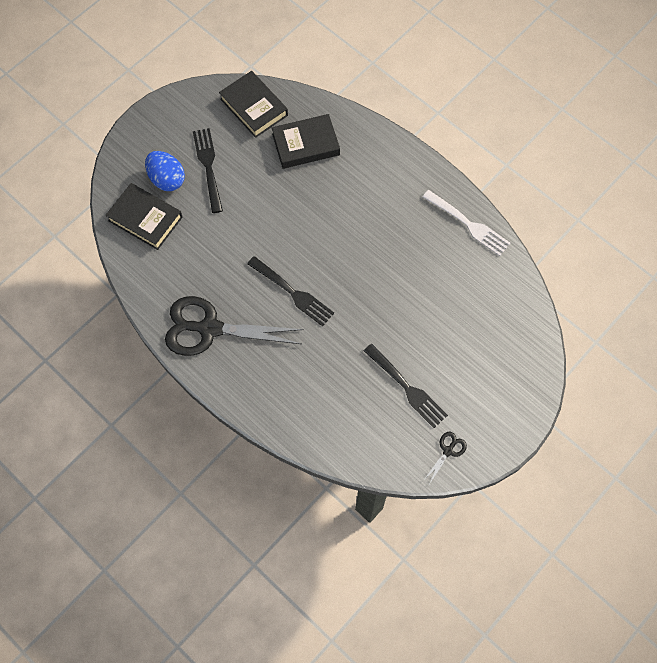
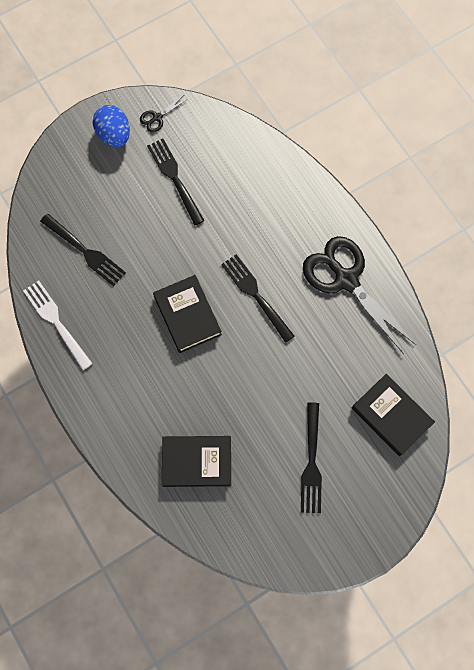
camera: 165 degrees left, 5 degrees up
(167, 179) = (360, 458): blue egg -> blue egg (114, 135)
(209, 328) = (346, 279): black scissors -> black scissors turned 150 degrees counterclockwise
(254, 107) = (243, 528): black book -> black book (187, 315)
(468, 293) = (84, 251): none -> black fork

